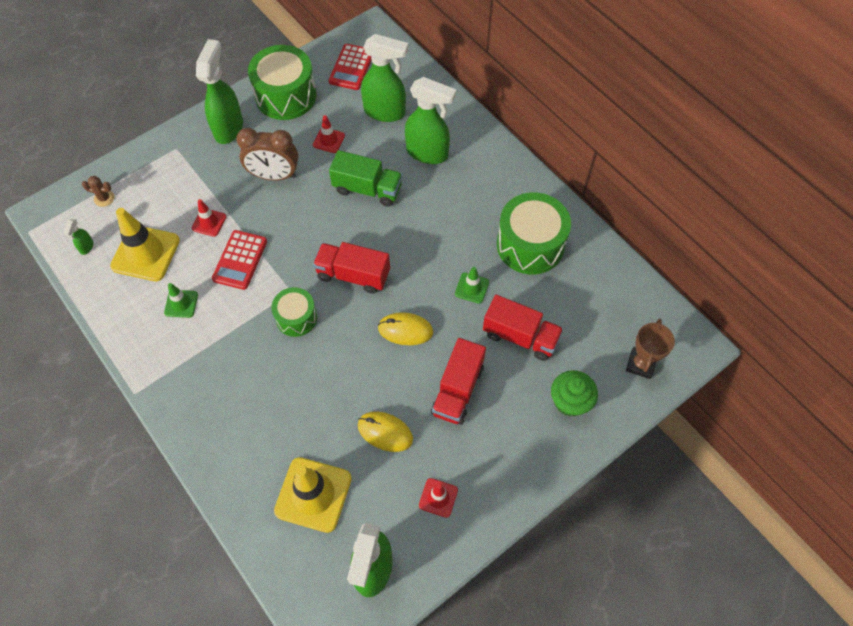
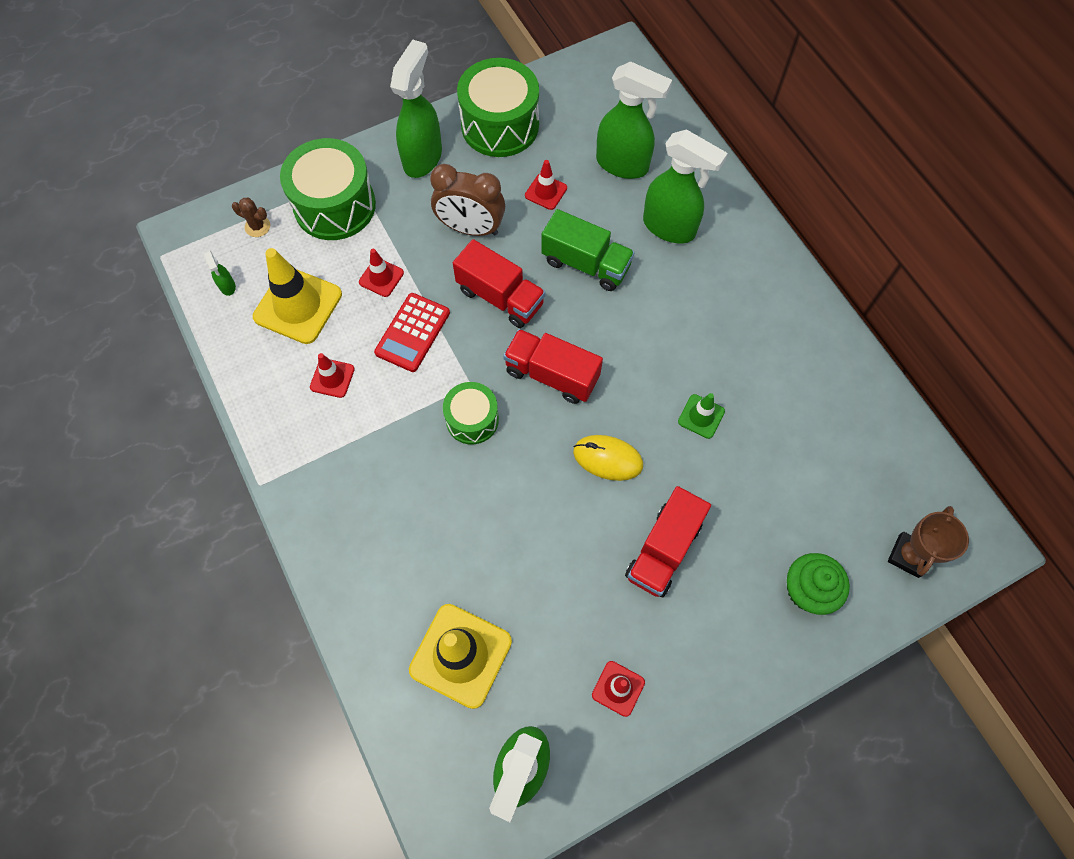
camera: 10 degrees right, 5 degrees up
(86, 247) = (227, 286): green spray bottle -> green spray bottle turned 45 degrees counterclockwise
(181, 304) = (332, 378): green traffic cone -> red traffic cone
(351, 67) = (588, 99): red calculator -> none
(385, 432) = (562, 589): yellow mouse -> none
(520, 336) = (755, 492): red truck -> red truck (500, 297)
(530, 245) = (785, 370): green drum -> green drum (335, 206)

